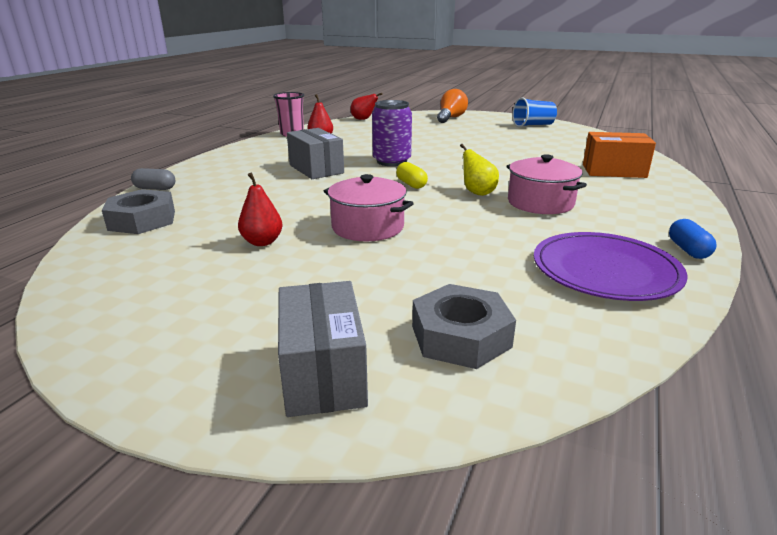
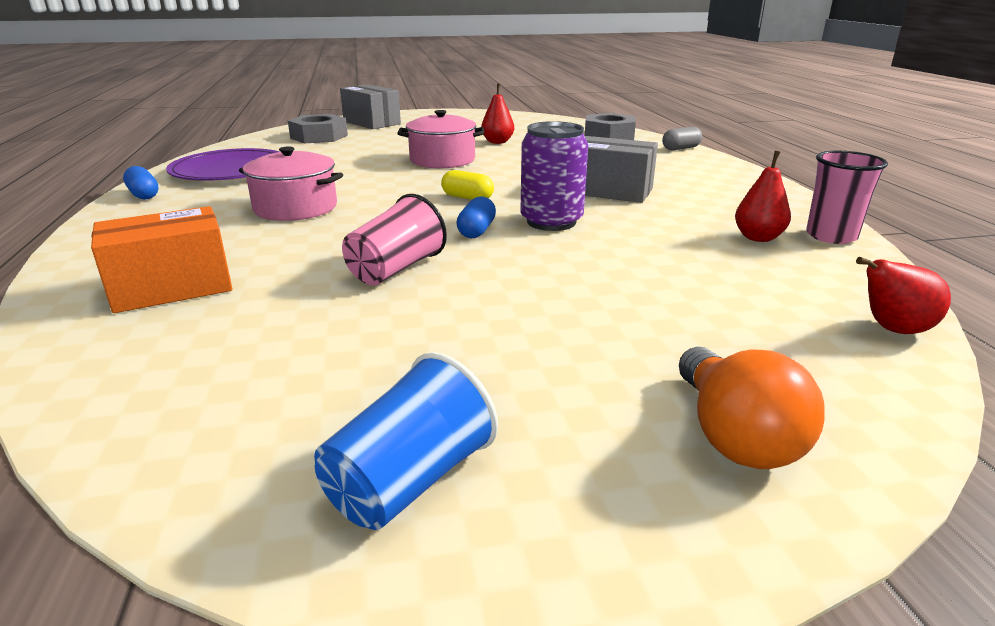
camera: 145 degrees right, 0 degrees up
(439, 165) = (476, 231): none -> blue capsule
(477, 192) = (379, 204): yellow pear -> none
(500, 158) = (396, 269): none -> pink cup

